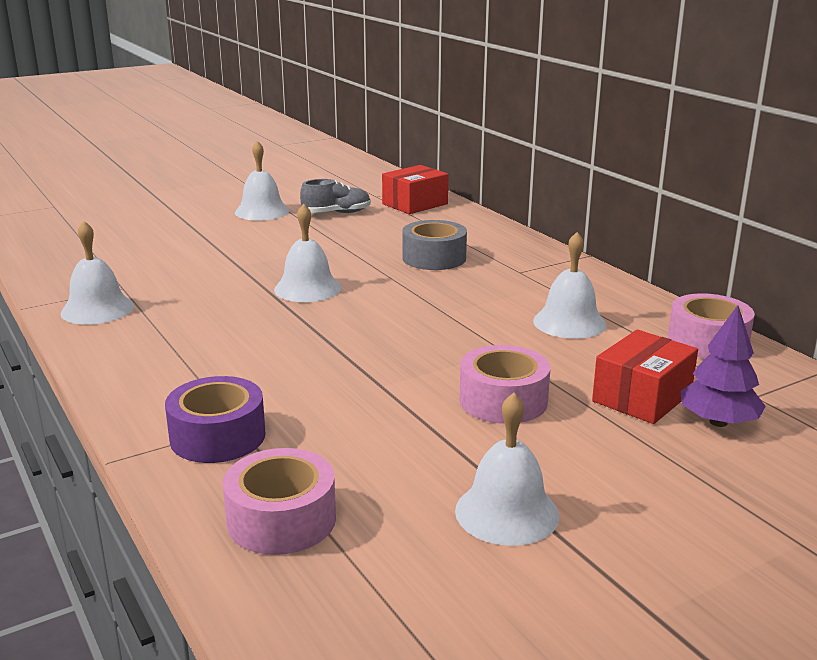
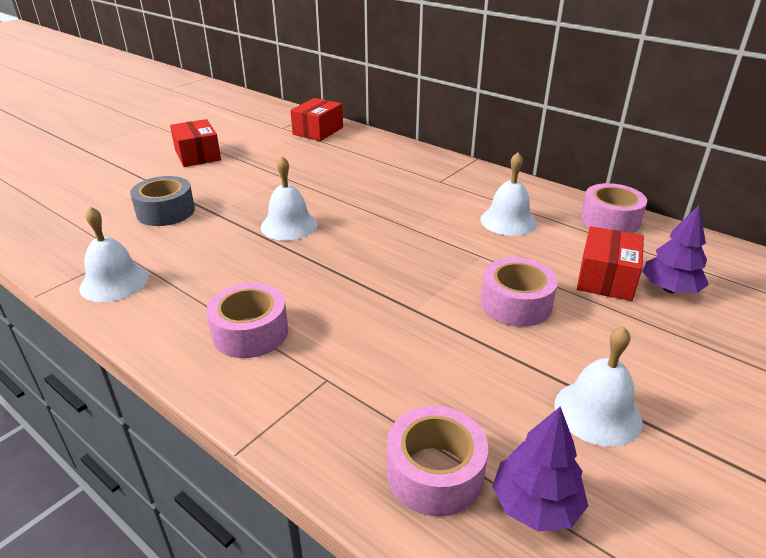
camera: 20 degrees left, 10 degrees up
(193, 372) = (250, 332): none -> pink tape
(218, 436) = (318, 397): purple tape -> none
(262, 211) = (198, 155): white bell -> red box
(336, 213) = (262, 148): grey shoe -> none
(362, 568) = (535, 505): none -> purple tree
(434, 258) = (368, 179): grey tape -> grey tape (166, 211)

